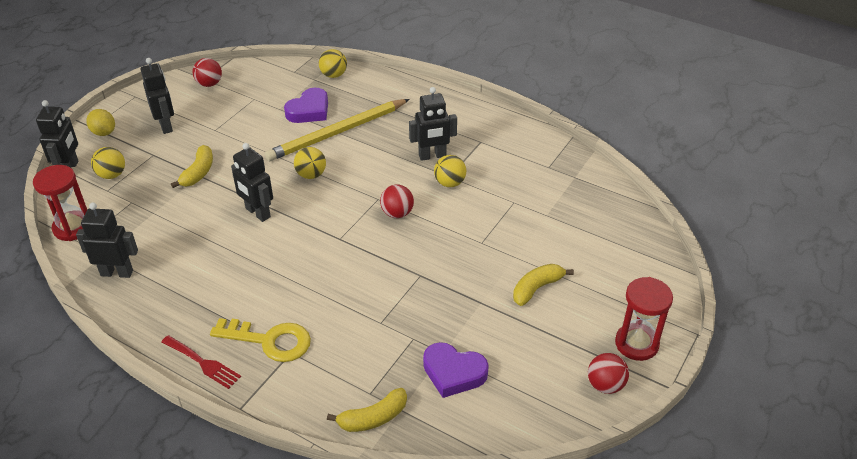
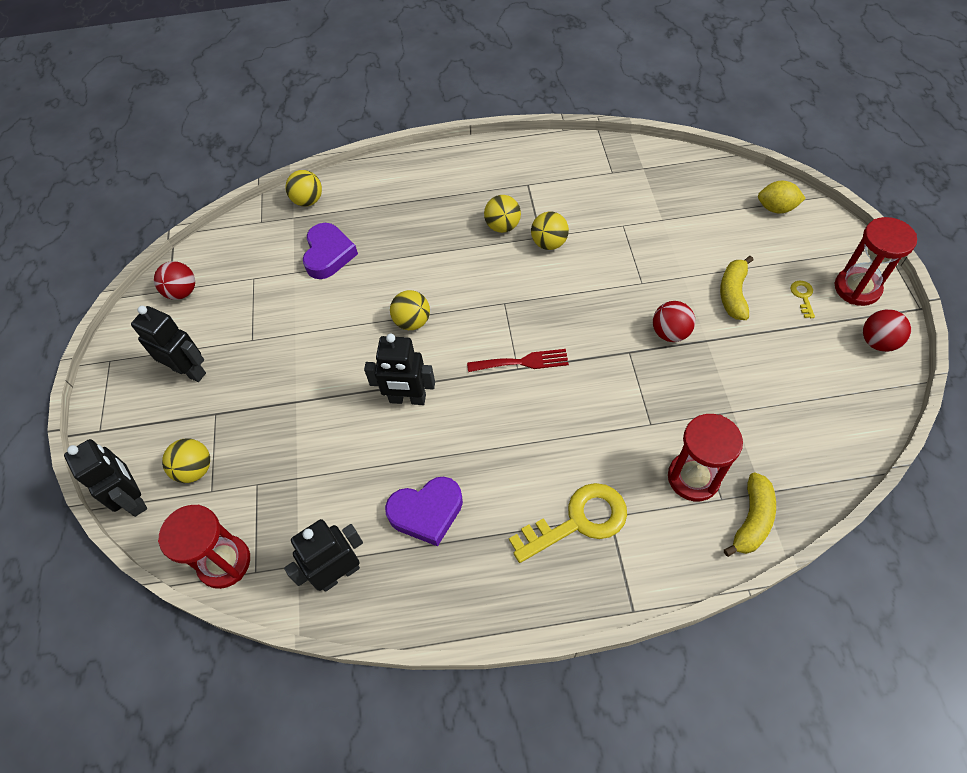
camera: 35 degrees left, 15 degrees up
(104, 132) = (123, 427): yellow lemon -> yellow lemon (776, 208)
(198, 173) = (292, 399): yellow banana -> none
(203, 363) = (545, 596): red fork -> red fork (523, 362)
(337, 133) = (385, 260): yellow pencil -> none
(367, 369) = (693, 478): none -> red hourglass
(397, 213) = (539, 305): red ball -> red ball (670, 333)
(432, 156) = (502, 226): black robot -> yellow ball
(453, 373) = (762, 423): purple heart -> purple heart (426, 512)
(586, 322) = (803, 296): none -> yellow key

